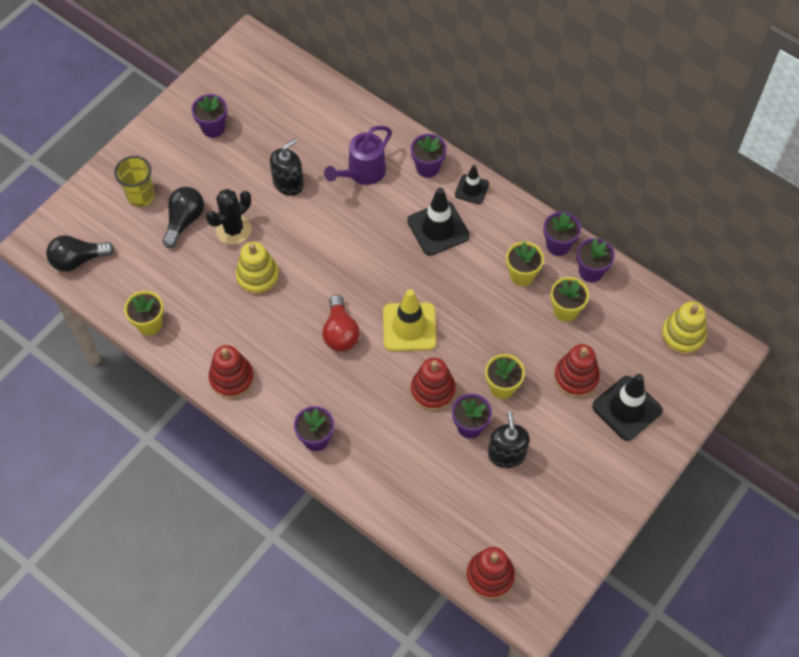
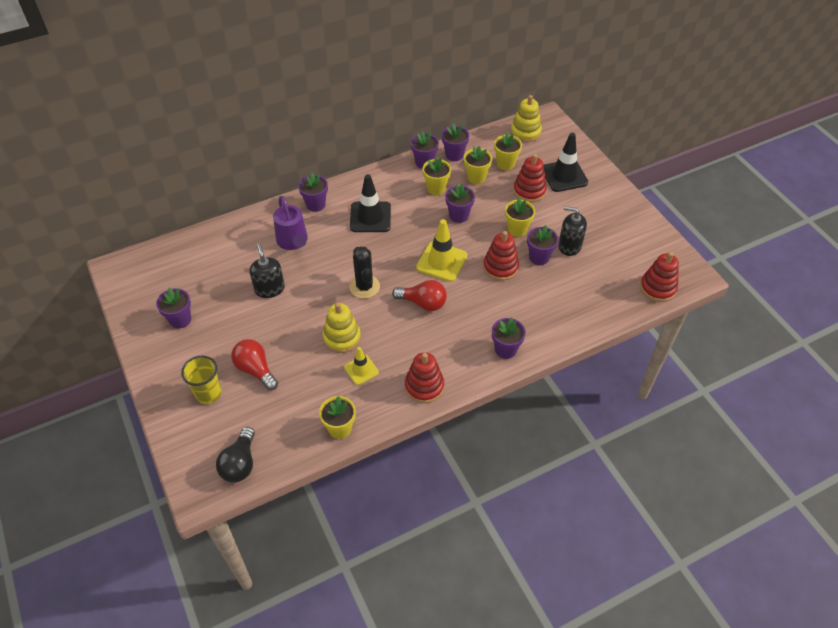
camera: 65 degrees left, 10 degrees down
(184, 221) = (255, 370): black light bulb -> red light bulb
(226, 312) = (361, 370): none -> yellow traffic cone
(233, 229) = (287, 339): black cactus -> black cactus (364, 287)
(471, 189) = (350, 188): black traffic cone -> none
(490, 316) = (459, 215): none -> purple flower pot
(609, 334) = (505, 164): none -> yellow flower pot

